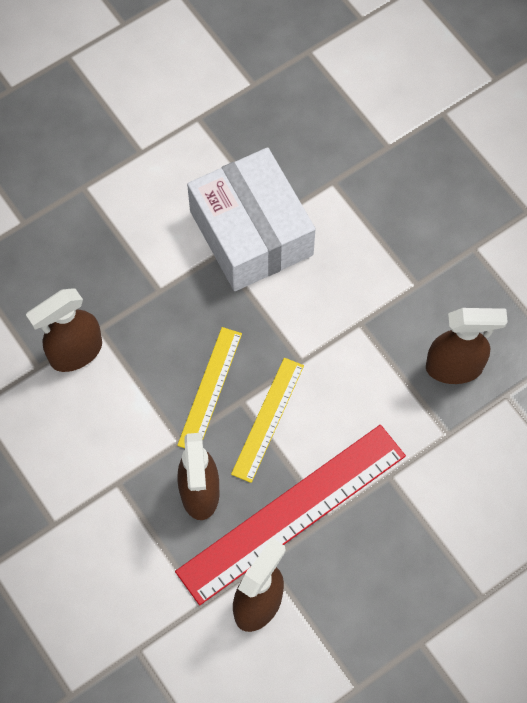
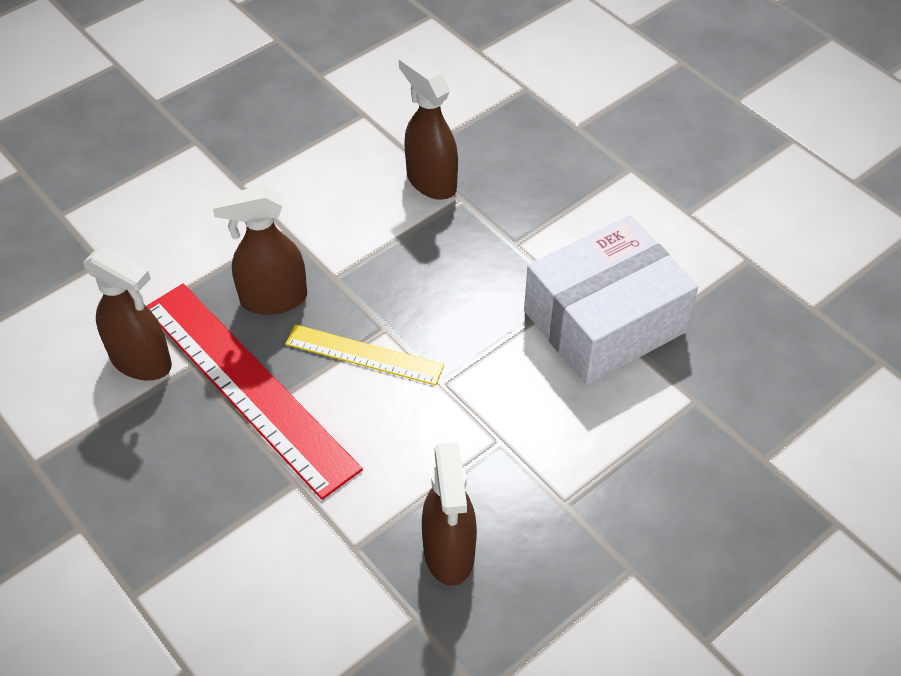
camera: 85 degrees right, 15 degrees down
(210, 389) = (398, 298): yellow ruler -> none

